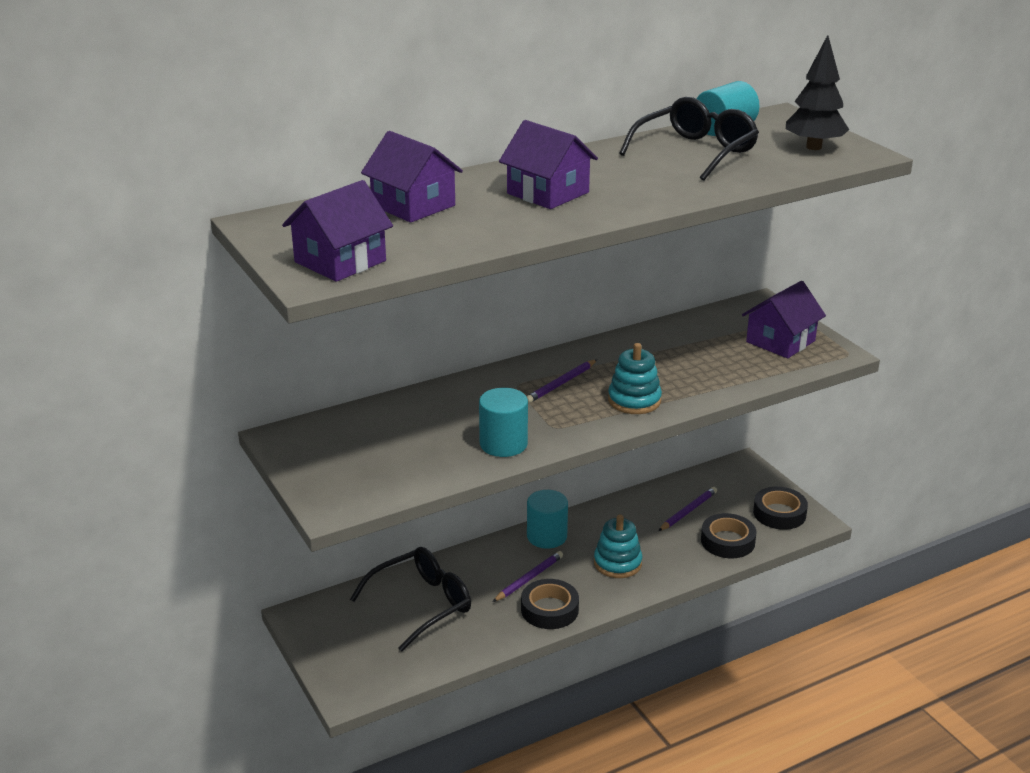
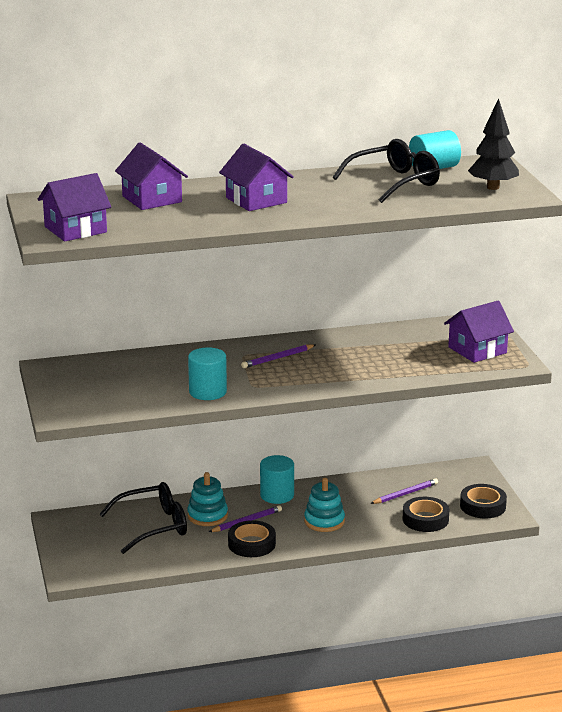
camera: 15 degrees right, 5 degrees down
(634, 400) = (327, 376): turquoise stacking toy -> turquoise stacking toy (207, 516)

